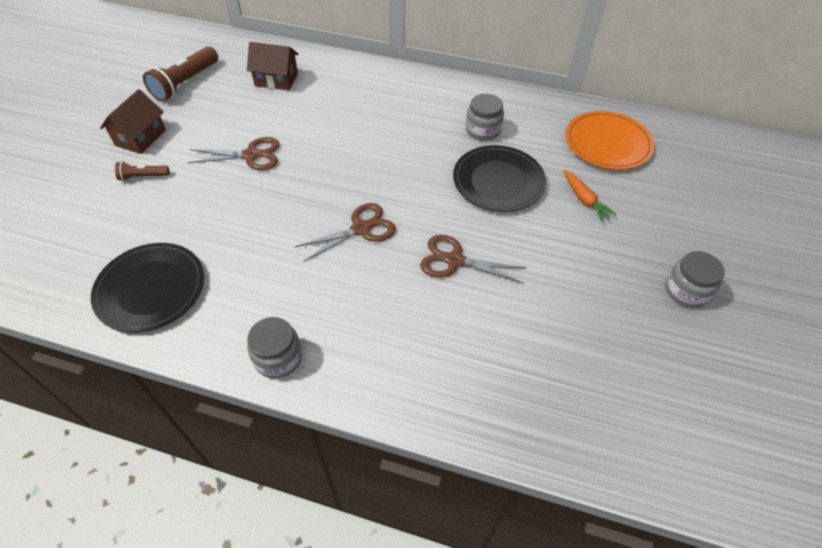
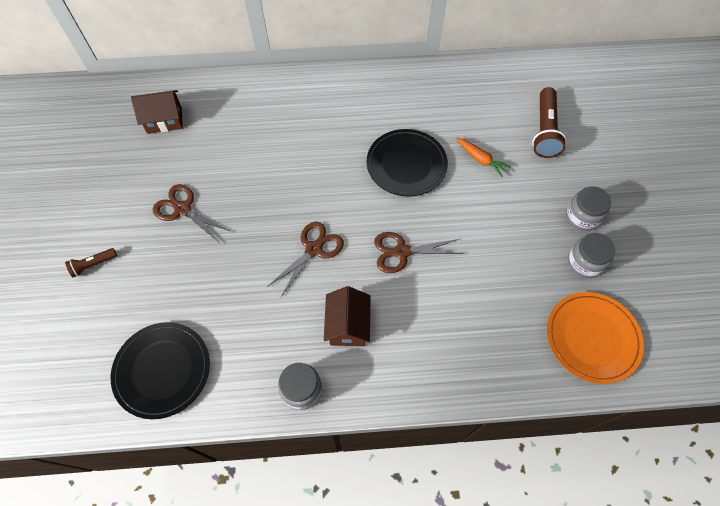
camera: 20 degrees left, 10 degrees up
(140, 137) = (67, 225): brown house -> brown house (348, 325)
(185, 83) = (77, 151): brown flashlight -> brown flashlight (544, 131)
(251, 155) = (182, 209): brown scissors -> brown scissors turned 120 degrees counterclockwise
(483, 130) = (373, 117): grey jar -> grey jar (585, 262)
(607, 143) = (479, 98): orange plate -> orange plate (592, 338)

